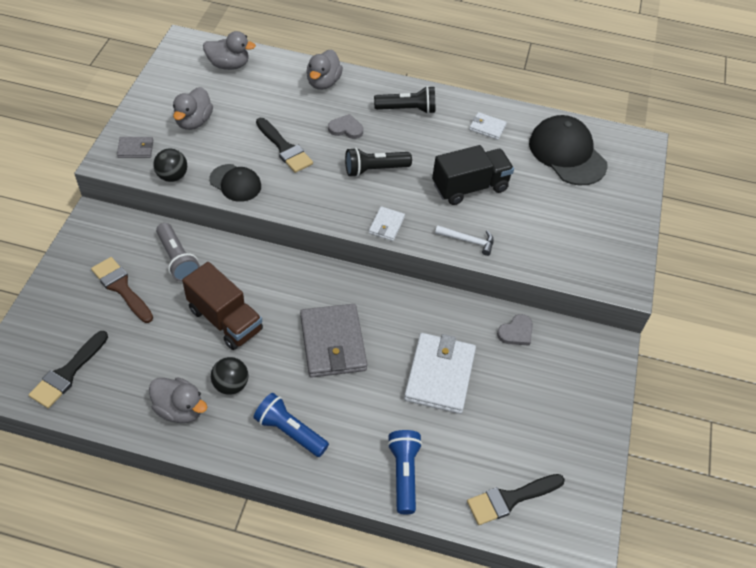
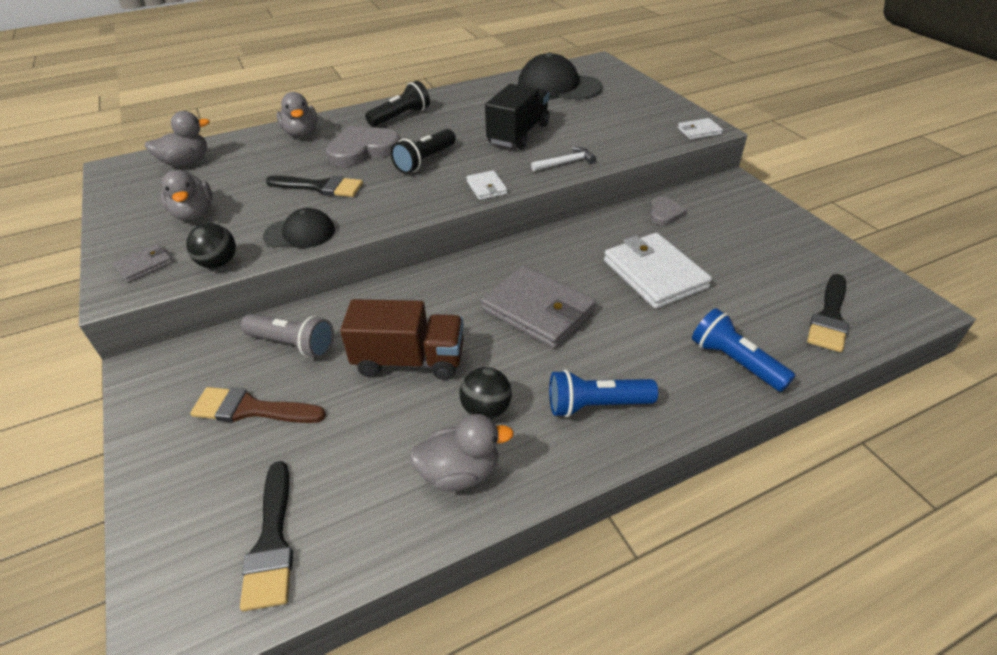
camera: 35 degrees left, 10 degrees down
(346, 128) = (363, 150): grey heart -> grey heart, size x1.84
(487, 127) = (480, 99): white wallet -> white wallet (699, 131)

